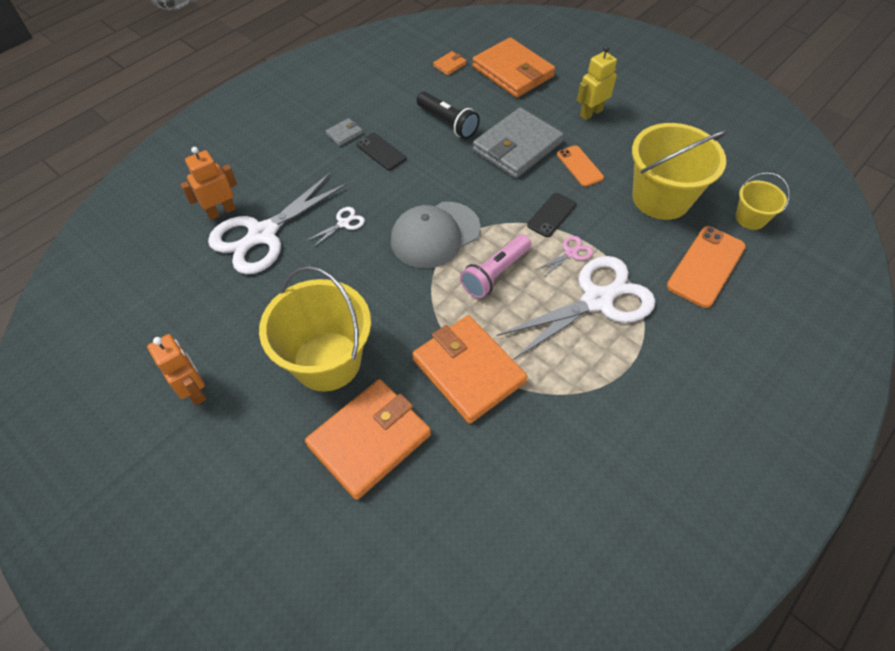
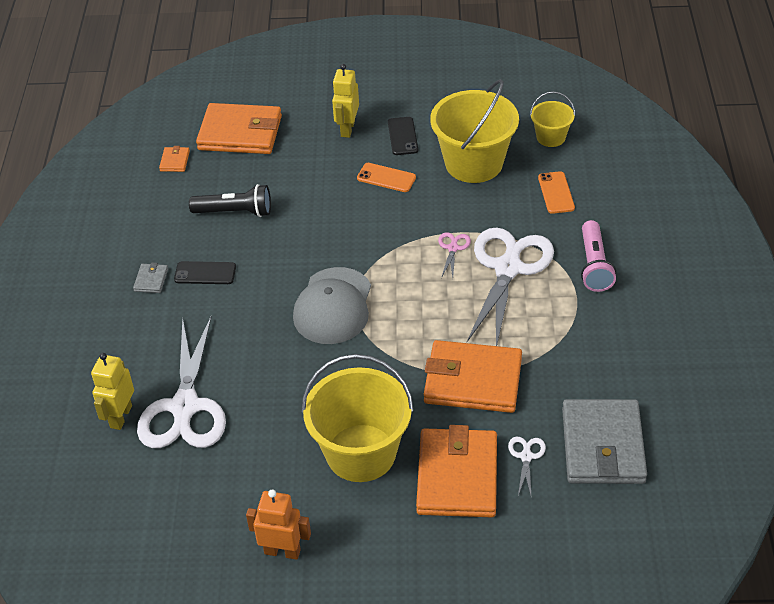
camera: 40 degrees left, 10 degrees down
(221, 211) = (120, 417): orange robot -> yellow robot
(343, 223) = (245, 350): white scissors -> white scissors (526, 456)
(495, 273) = (414, 301): pink flashlight -> pink flashlight (594, 265)
(517, 147) = (318, 194): grey wallet -> grey wallet (603, 445)
(551, 215) = (407, 230): black phone -> black phone (402, 136)
(706, 266) = (556, 193): orange phone -> orange phone, size x0.61

